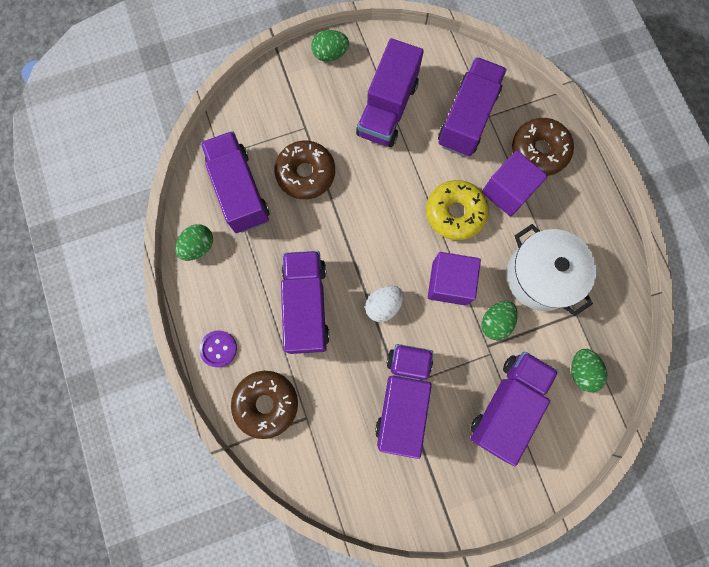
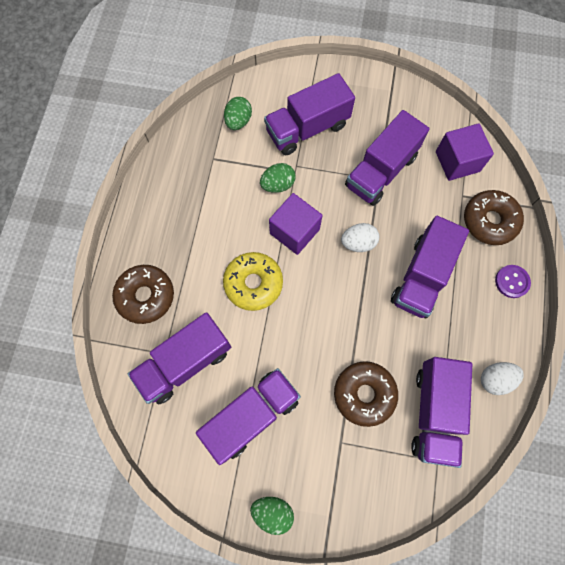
camera: 150 degrees left, 5 degrees down
(198, 246) = (495, 379): green egg -> white egg
(507, 191) = (197, 277): purple cube -> purple cube (457, 161)
(540, 276) = (219, 198): white pot -> none

